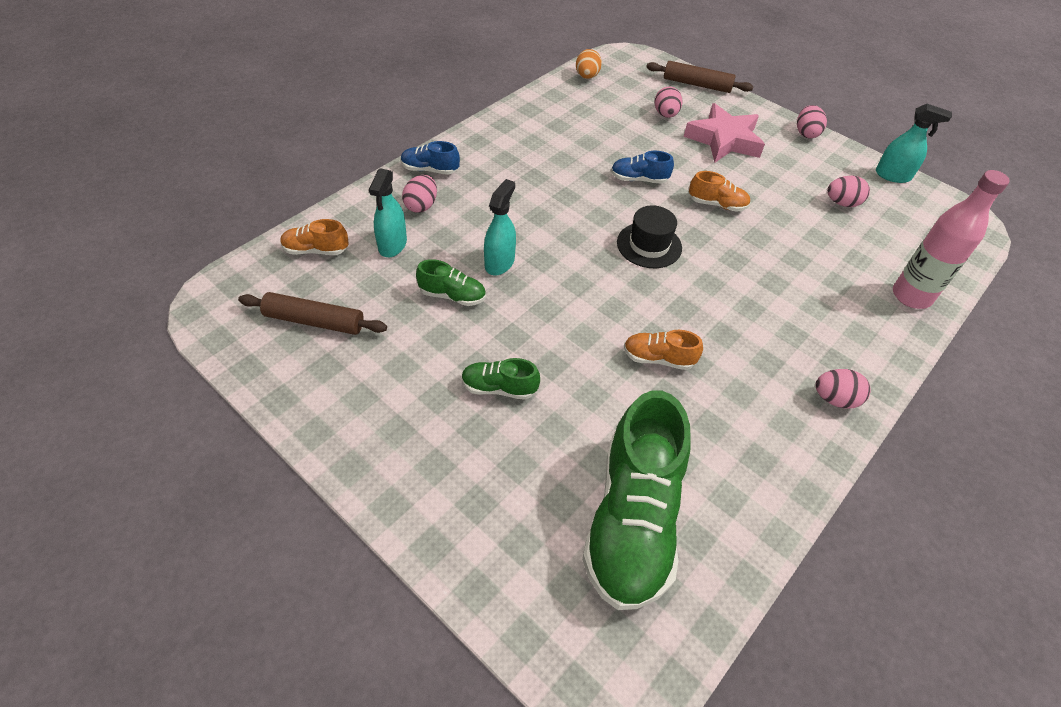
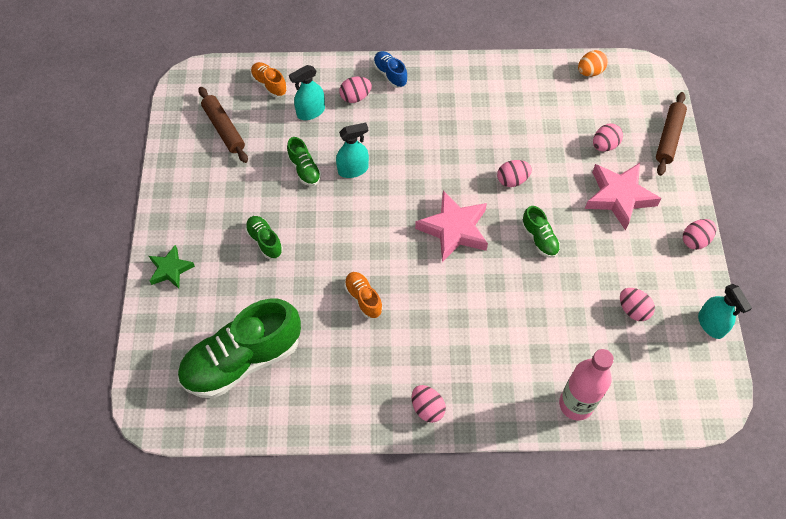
camera: 50 degrees right, 10 degrees up
(432, 505) = (170, 269): none -> green star
(639, 179) = (512, 180): blue shoe -> pink egg
(649, 245) = (454, 229): black hat -> pink star
(697, 84) = (668, 137): brown rolling pin -> brown rolling pin turned 45 degrees clockwise
(717, 204) = (539, 239): orange shoe -> green shoe

